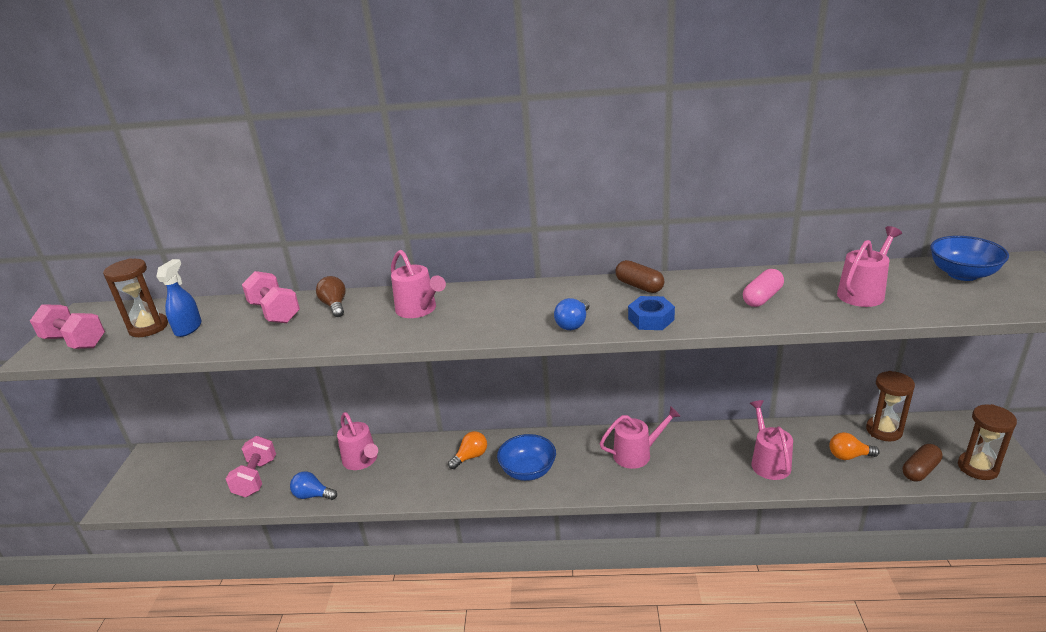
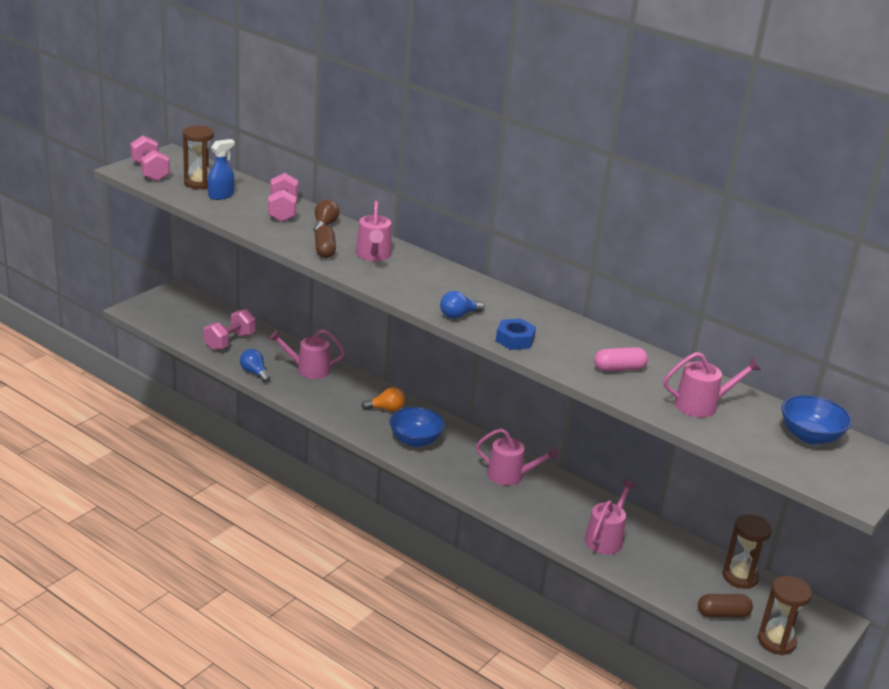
camera: 30 degrees right, 0 degrees up
(362, 460) = (309, 369): pink watering can -> pink watering can turned 90 degrees clockwise
(639, 286) = (545, 316): brown capsule -> brown capsule (325, 250)
(849, 456) = (678, 573): orange light bulb -> none

